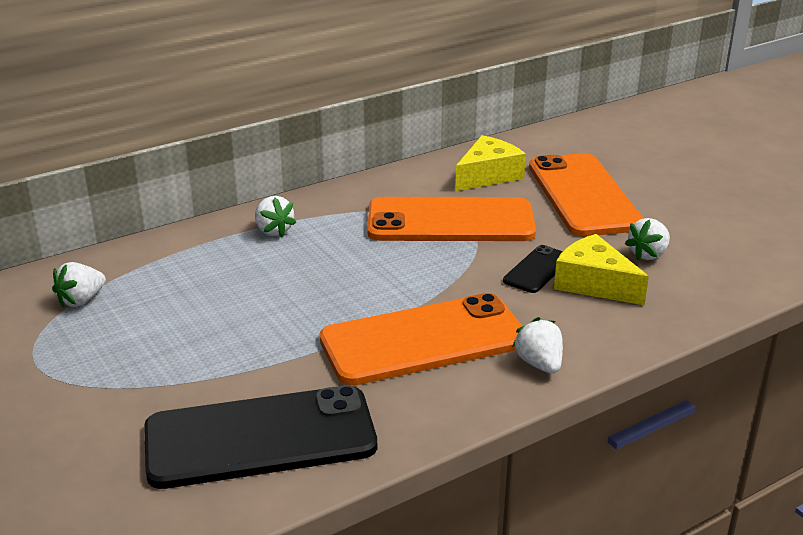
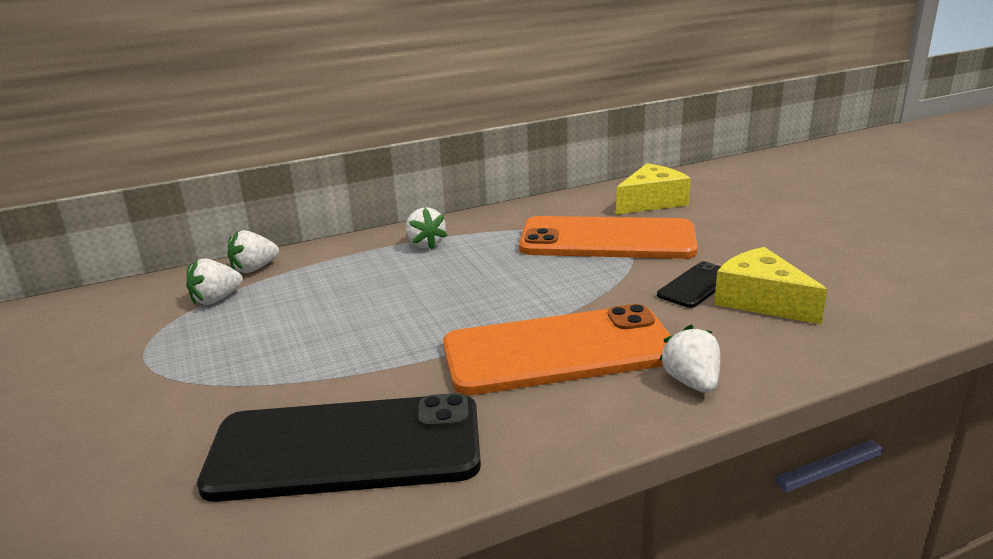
camera: 10 degrees right, 5 degrees down
(583, 195) = (751, 219): orange phone -> none
(648, 254) = (824, 274): white strawberry -> white strawberry (254, 269)

